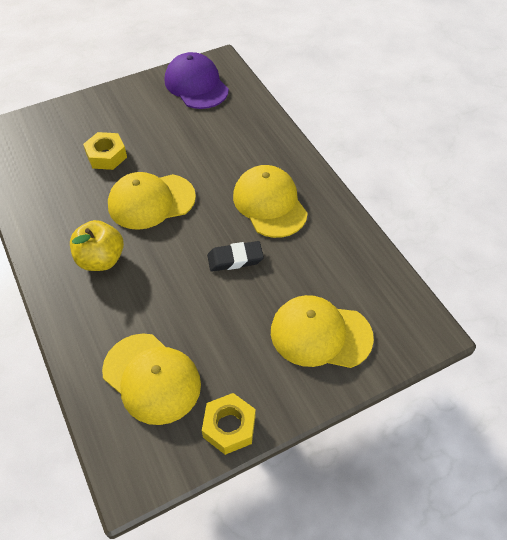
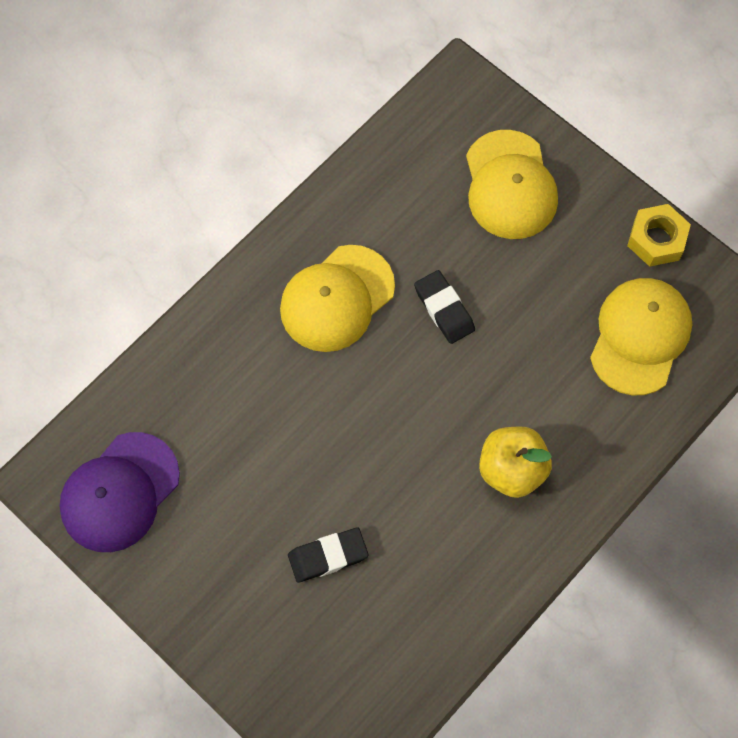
camera: 110 degrees left, 15 degrees up
(106, 156) = (328, 556): yellow nut -> black eraser
(151, 201) = (391, 451): yellow cap -> none

